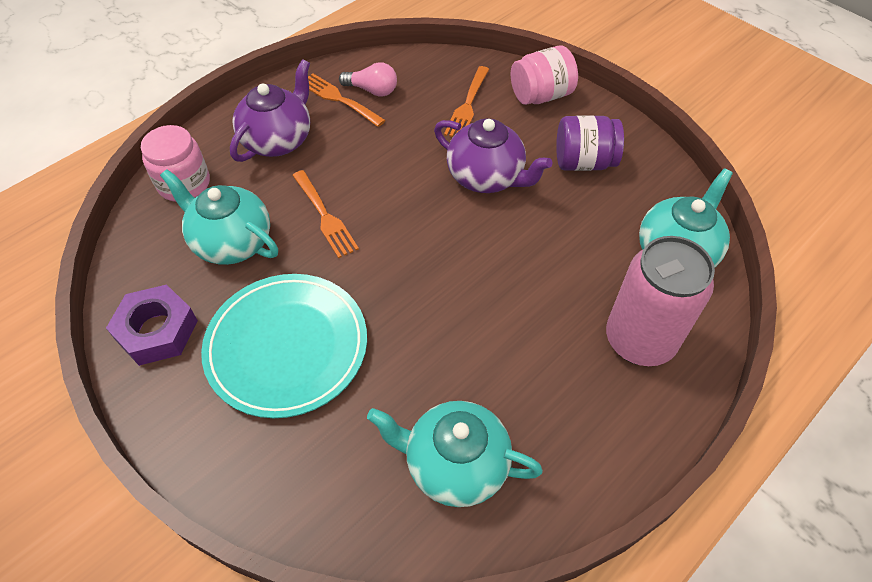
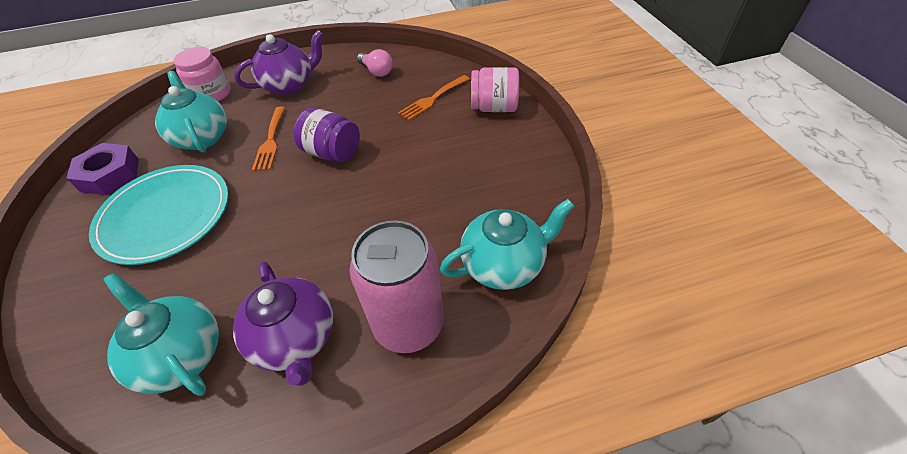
camera: 30 degrees right, 5 degrees down
(338, 99) = (350, 71): orange fork -> none
(486, 177) = (401, 151): purple teapot -> purple teapot (295, 339)
(583, 162) = (486, 165): purple jar -> purple jar (332, 153)

